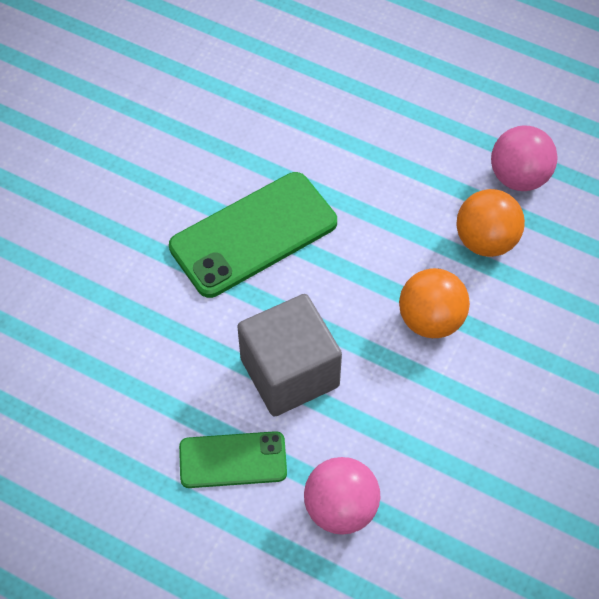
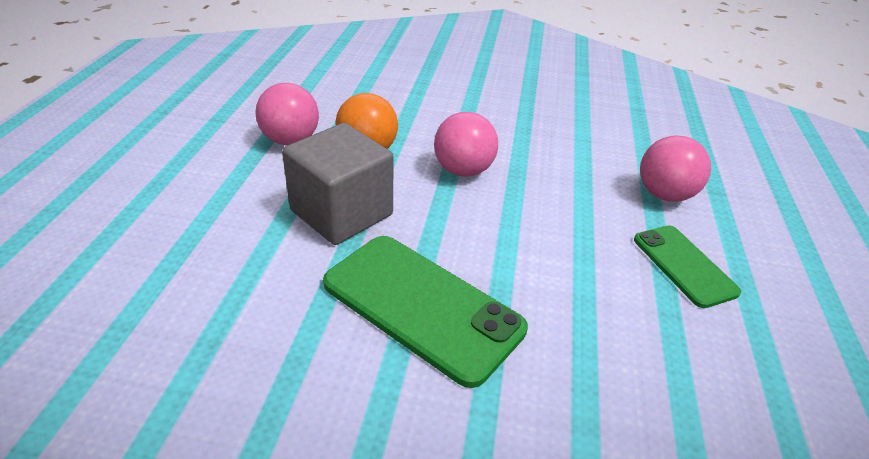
camera: 110 degrees left, 20 degrees down
(289, 372) = (570, 245): grey cube -> grey cube (341, 213)
(430, 320) = (463, 170): orange ball -> pink ball

